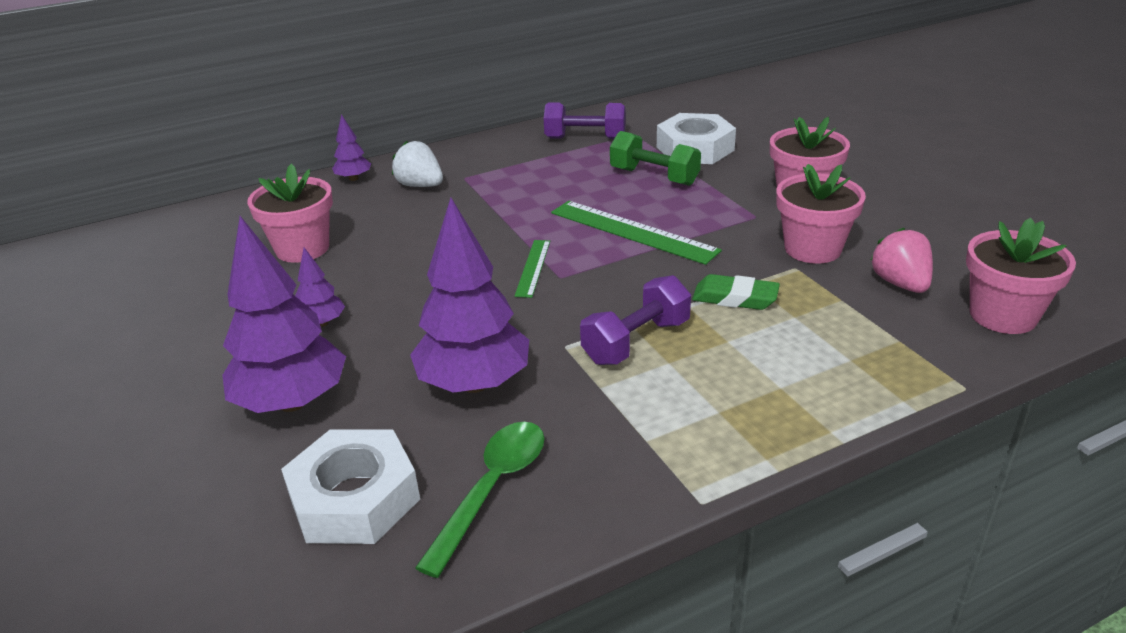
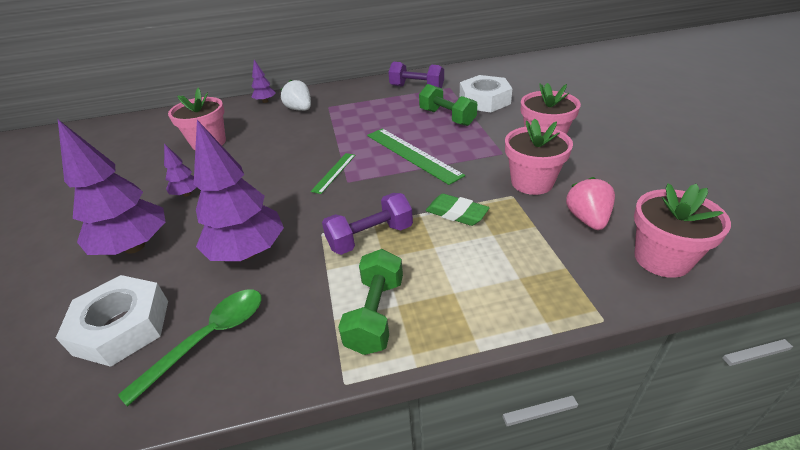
camera: 15 degrees right, 5 degrees up
(696, 426) = (375, 314): none -> green dumbbell

